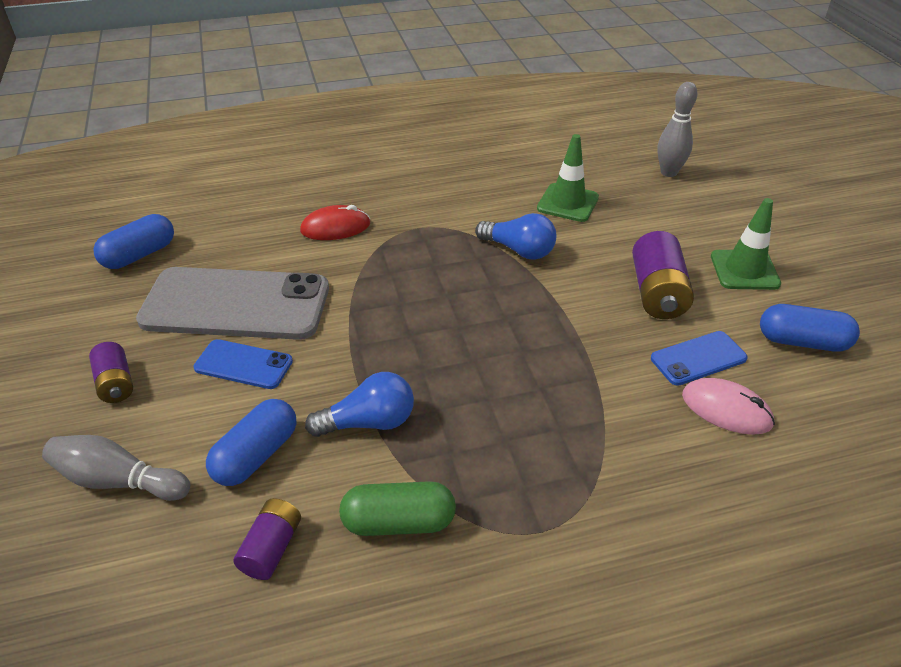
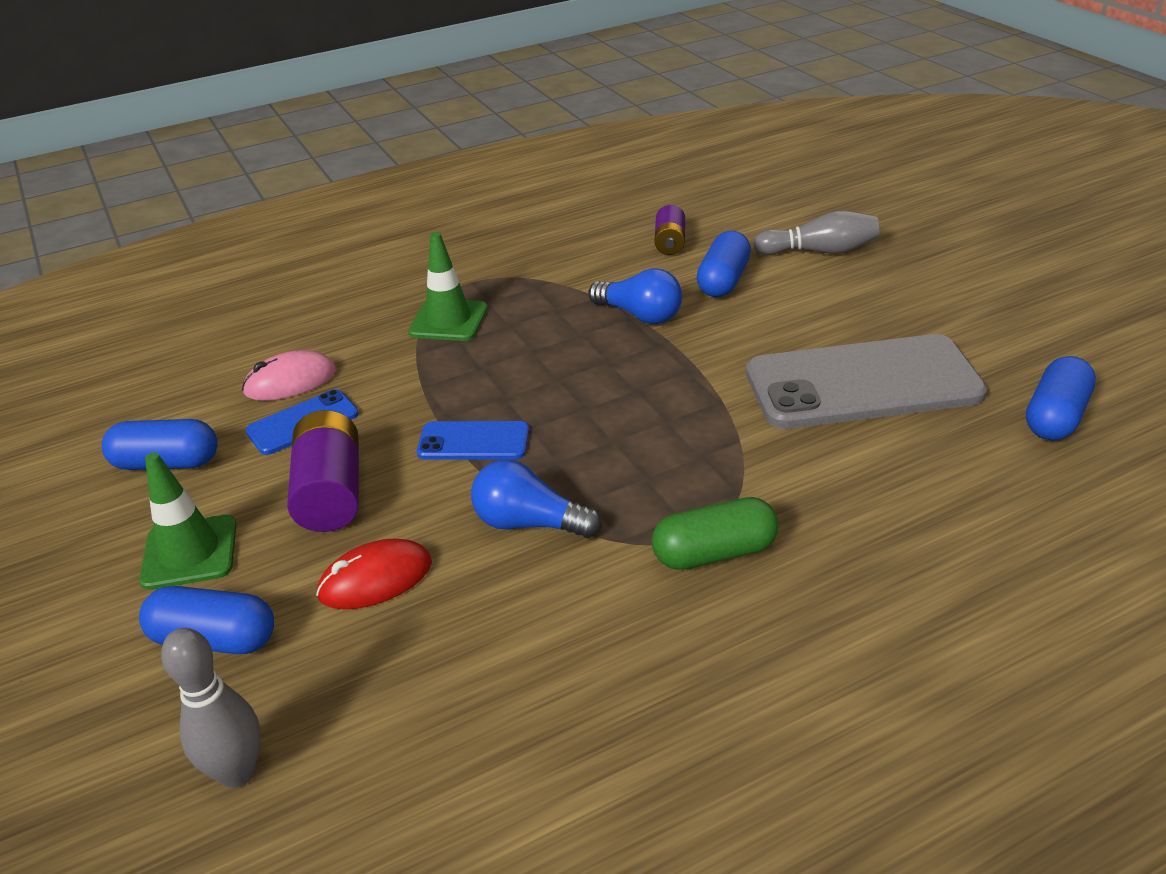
camera: 170 degrees right, 5 degrees down
(116, 383) = (903, 300): purple battery -> none
(243, 364) = (795, 334): blue phone -> blue phone (473, 441)
(335, 227) = (826, 509): red mouse -> red mouse (375, 579)
(369, 422) = (640, 315): blue light bulb -> blue light bulb turned 120 degrees counterclockwise
(399, 522) = (583, 268): green capsule -> green capsule (714, 553)
(567, 203) = (456, 637): green traffic cone -> green traffic cone (448, 320)
(704, 222) = (214, 639): none -> blue capsule
(726, 409) = (290, 381): pink mouse -> pink mouse turned 45 degrees counterclockwise

